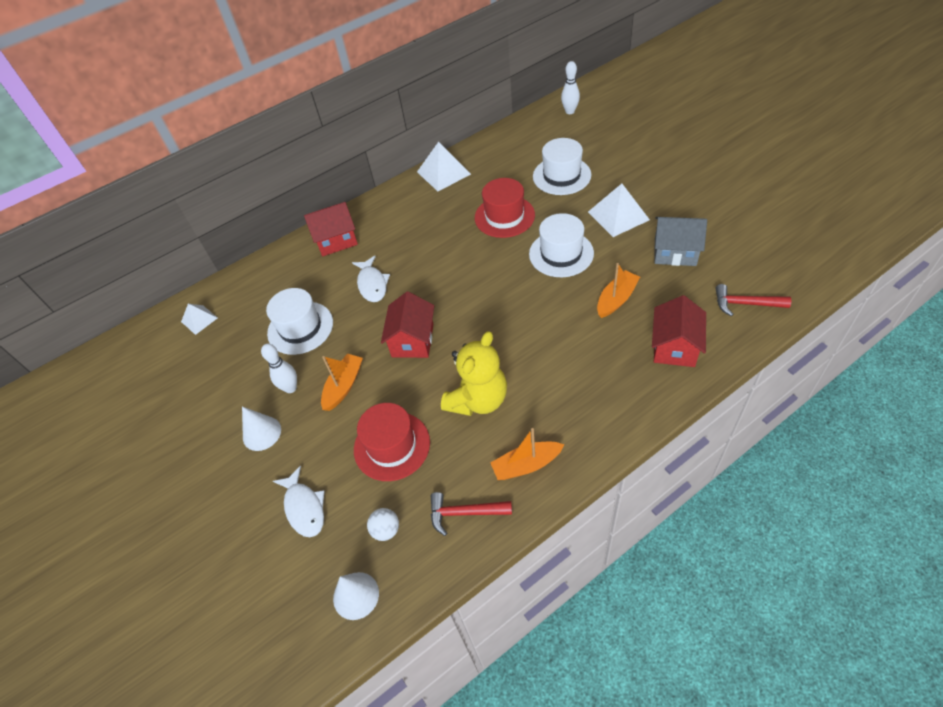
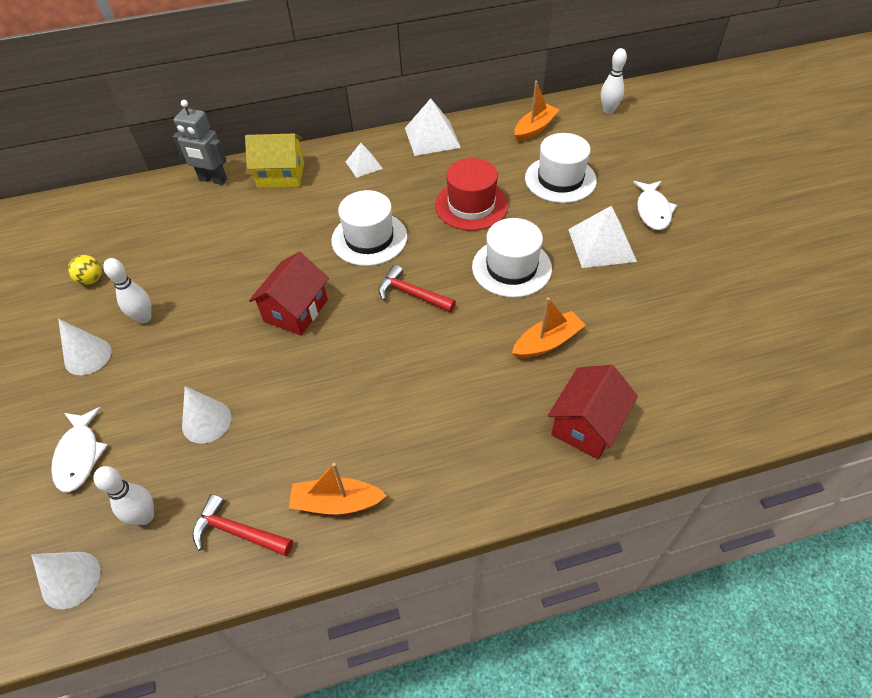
camera: 15 degrees right, 0 degrees up
(199, 319) = (102, 214): white pyramid -> white pyramid (364, 165)
(225, 374) = (91, 280): none -> yellow ball
(279, 261) = (213, 180): none -> grey robot
(300, 328) = (191, 256): white hat -> white hat (369, 238)
(336, 240) = (281, 175): red house -> yellow house
(343, 386) = (197, 335): orange boat -> orange boat (535, 129)
(372, 284) = (290, 234): white fish -> white fish (652, 211)
(386, 530) = (145, 516): white ball -> white bowling pin
(392, 446) = (206, 421): red hat -> white cone
(478, 399) = (326, 404): yellow teddy bear -> none
(675, 252) = (647, 310): grey house -> none
(745, 304) = (703, 403): red hammer -> red hammer (412, 294)

